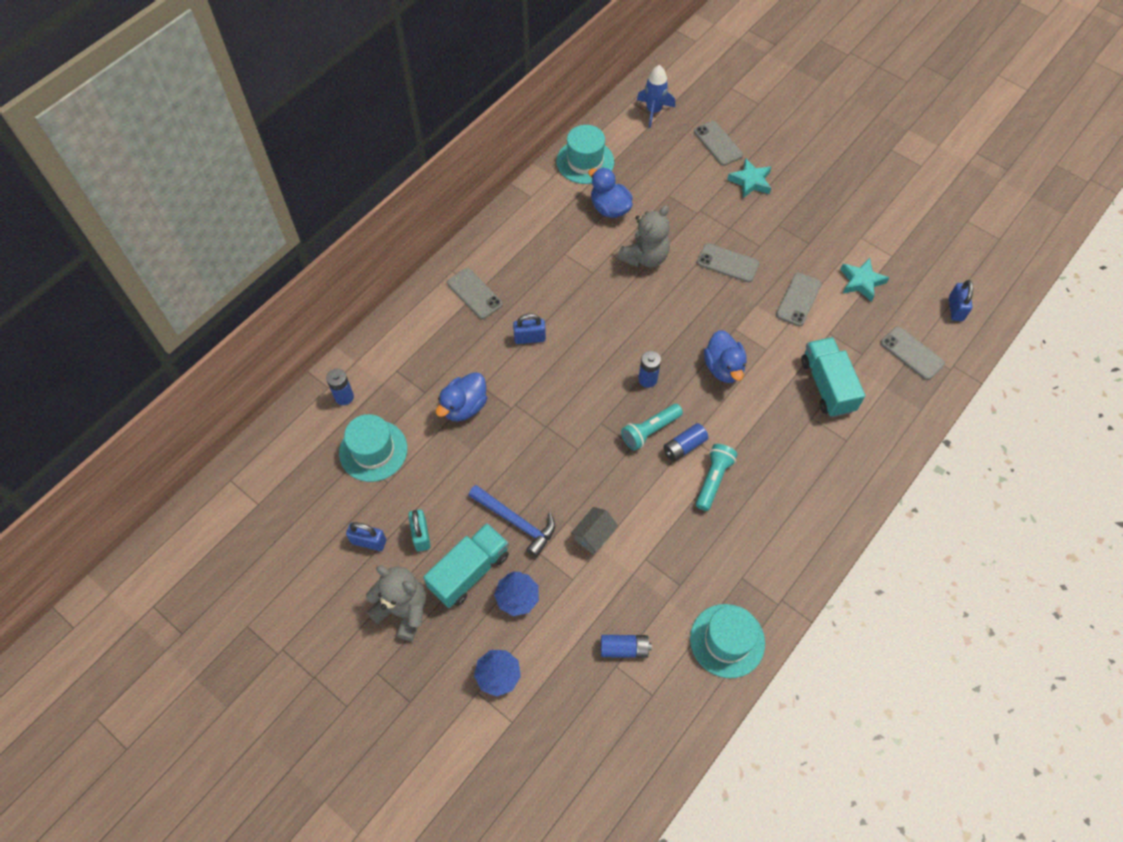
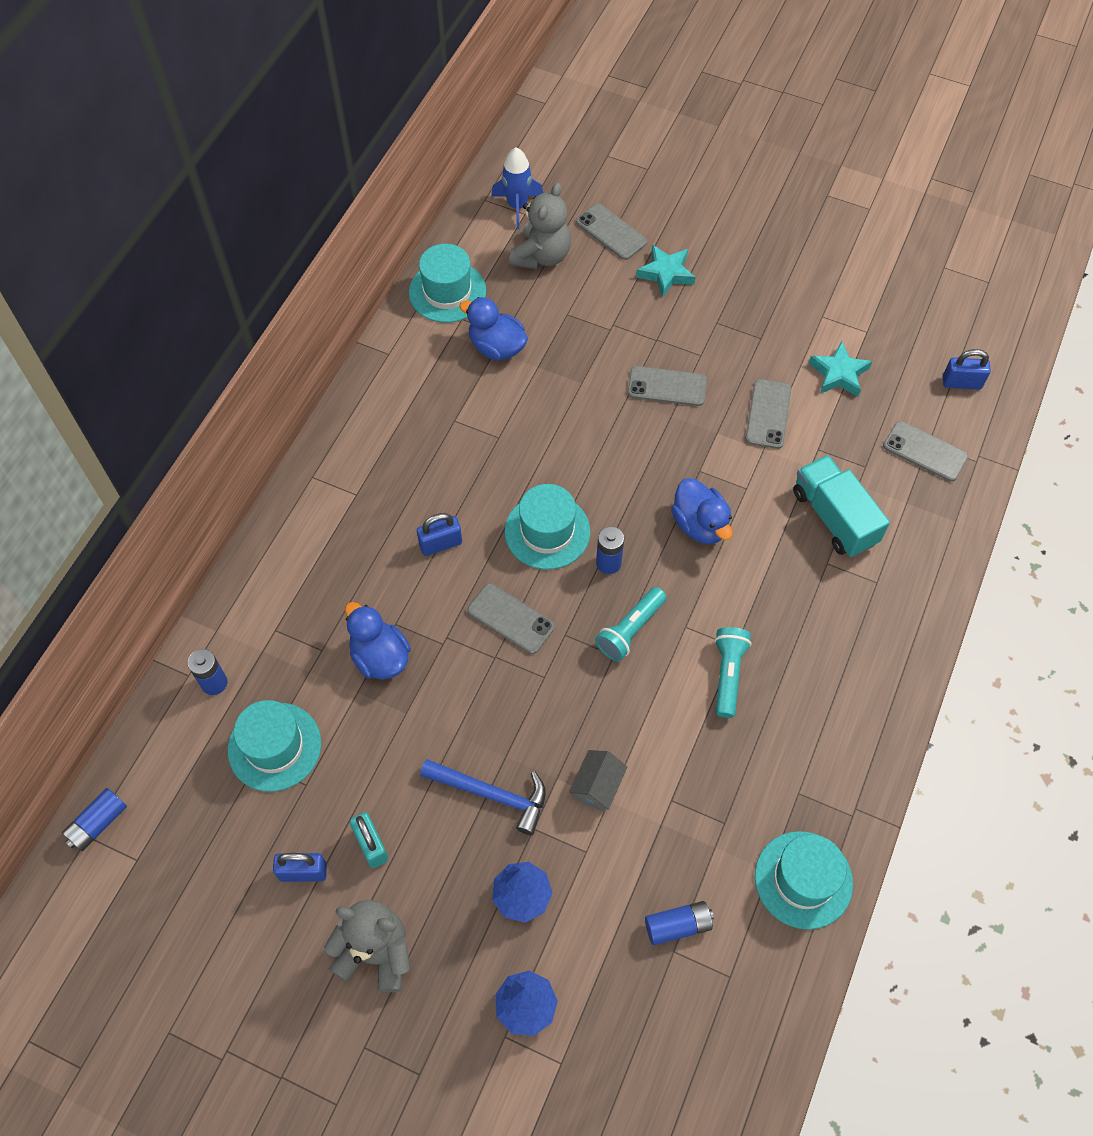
camera: 15 degrees left, 0 degrees up
(464, 407) = (380, 657): blue duck -> blue duck turned 120 degrees clockwise
(469, 571) = (449, 877): turquoise truck -> none
(474, 293) = (351, 501): grey phone -> grey phone (510, 619)
(609, 347) = (547, 531): none -> turquoise hat
(645, 257) = (560, 402): grey teddy bear -> grey teddy bear (541, 256)
(684, 446) = (679, 640): blue battery -> blue battery (98, 823)
(955, 309) = (961, 383): blue padlock -> blue padlock turned 75 degrees counterclockwise

